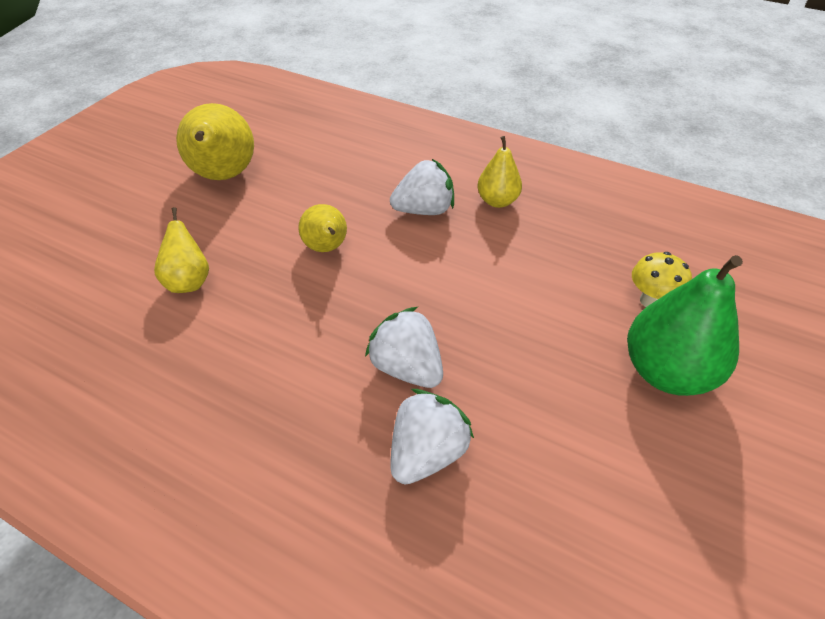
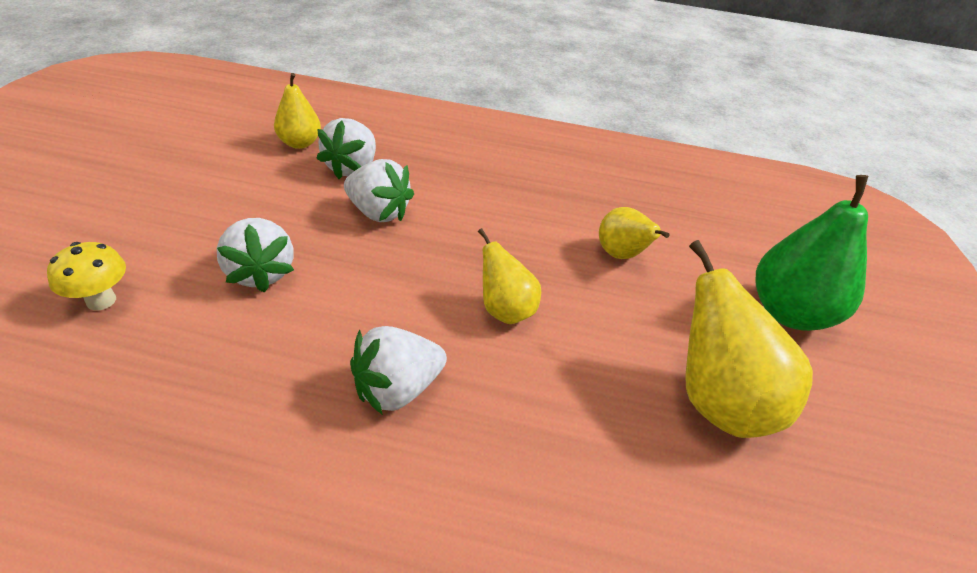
camera: 160 degrees right, 5 degrees down
(497, 201) = (281, 428): yellow pear -> yellow pear (300, 143)
(525, 309) = (260, 273): none -> white strawberry
(666, 372) = (126, 235): green pear -> green pear (790, 313)

